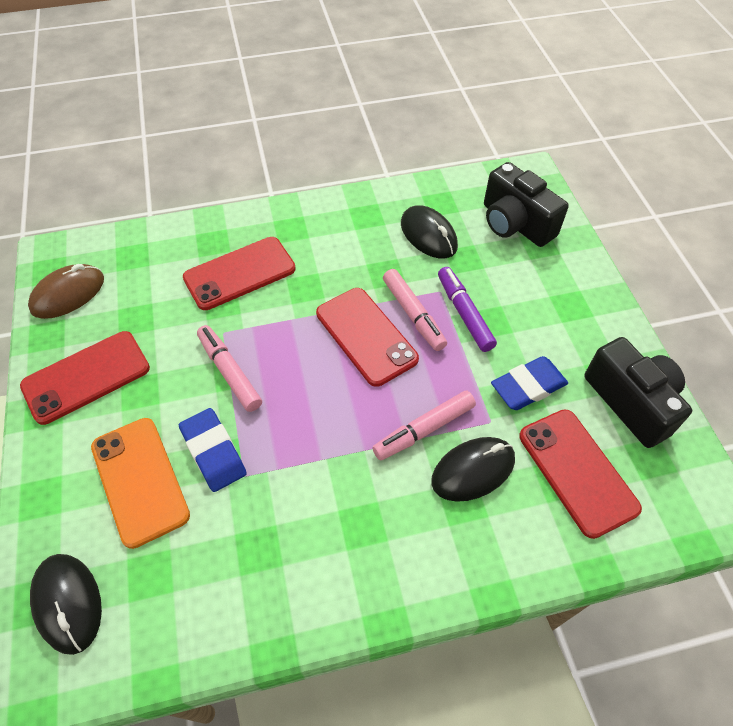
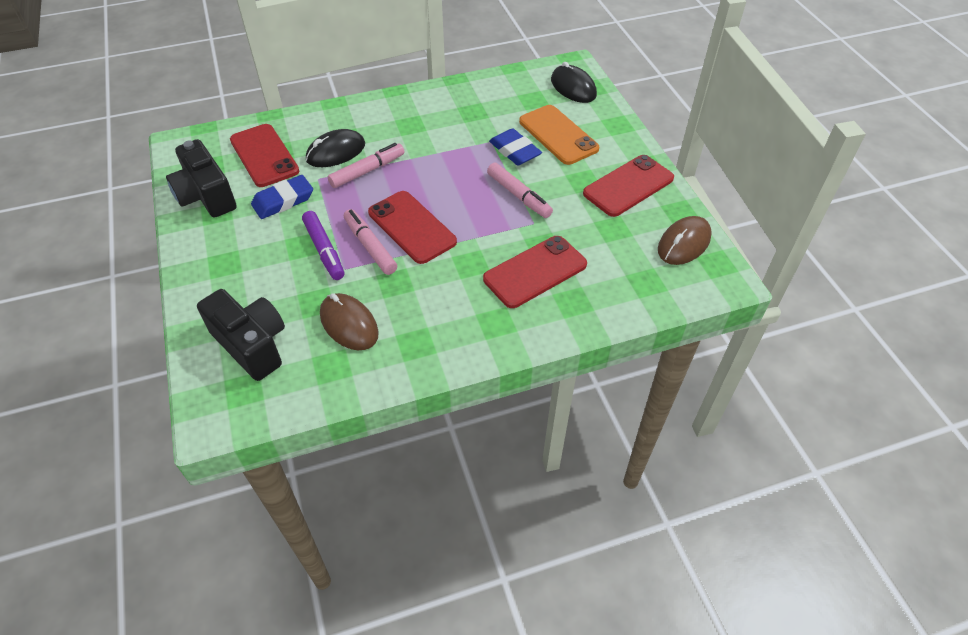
camera: 175 degrees right, 5 degrees down
(428, 235) = (349, 324): black mouse -> brown mouse

